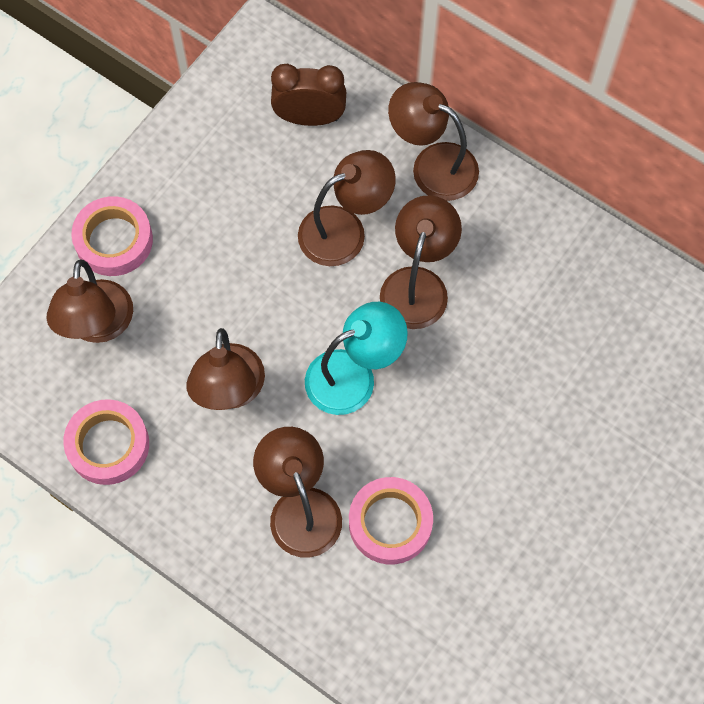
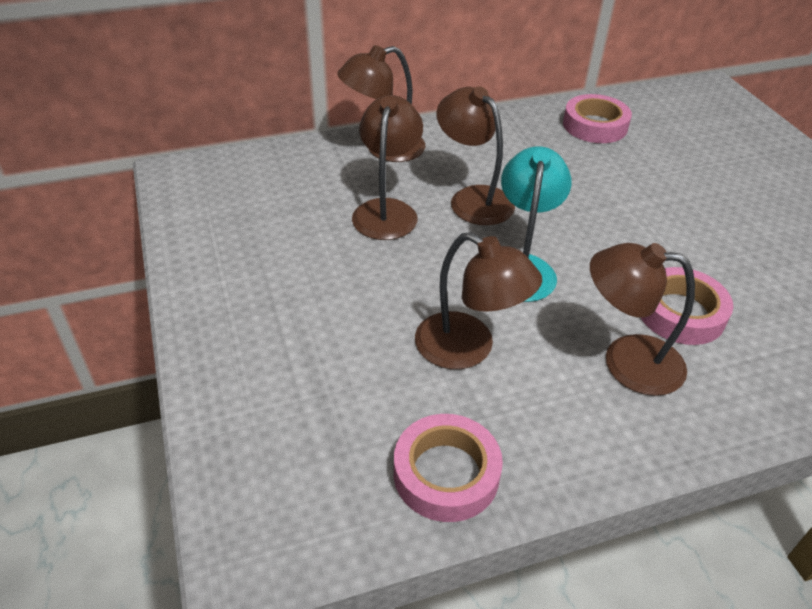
camera: 55 degrees left, 25 degrees down
(98, 326) = (306, 408): brown lamp -> none
(114, 240) = (232, 348): pink tape -> pink tape (595, 125)
(309, 118) = (272, 182): brown clock -> none

